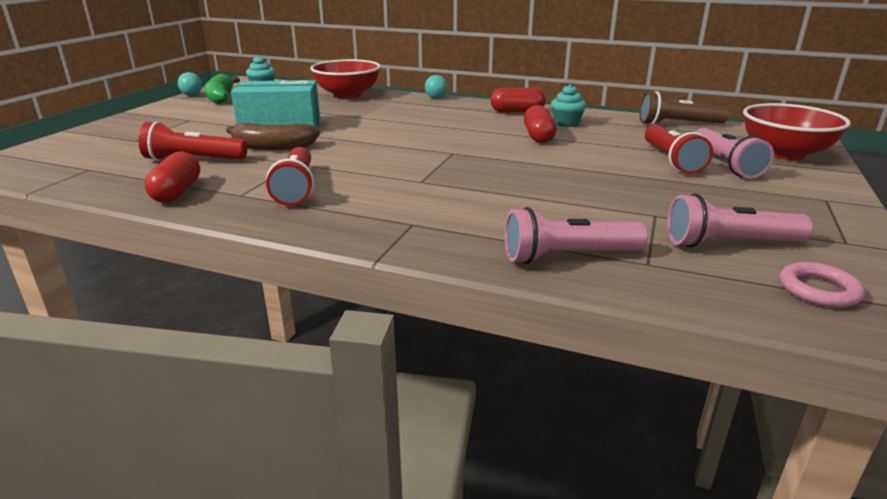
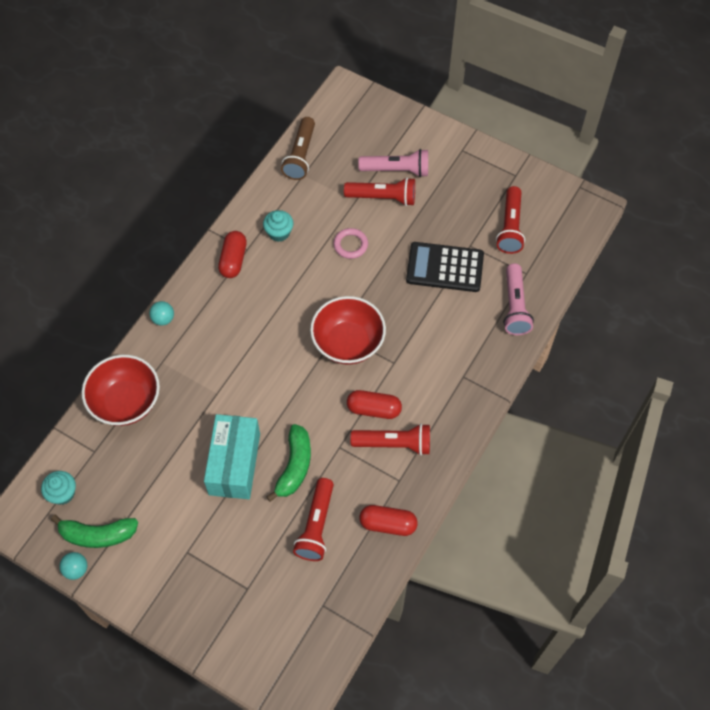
camera: 80 degrees left, 35 degrees up
(273, 147) = (294, 466): brown banana -> green banana
(538, 137) = (311, 263): red capsule -> red capsule (374, 409)
(597, 200) = (445, 267): none -> black calculator
(729, 243) = (510, 227): pink flashlight -> red flashlight
(784, 153) = (382, 125): red bowl -> red bowl (348, 343)
(818, 290) = (559, 216): pink ring -> pink ring (350, 245)

